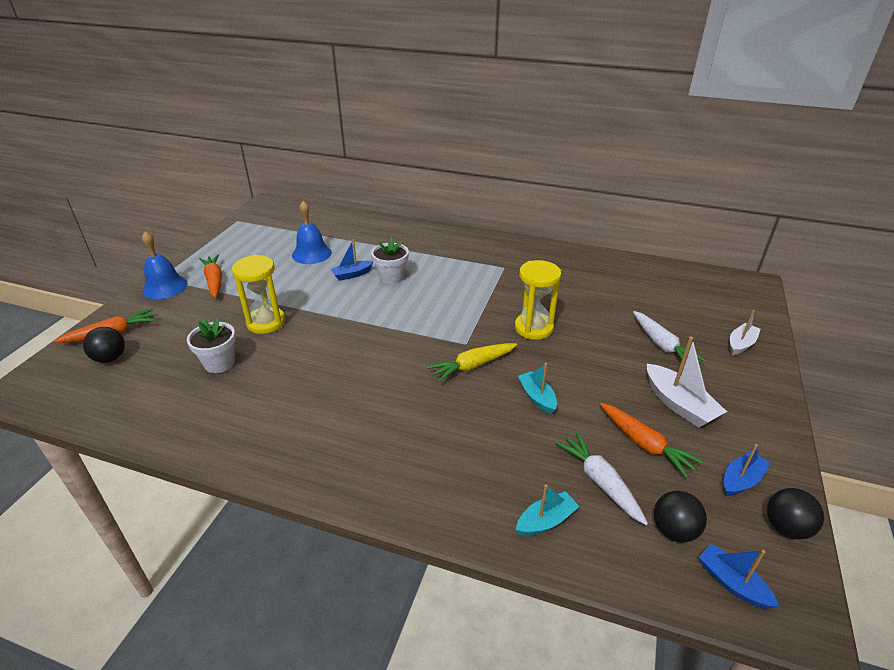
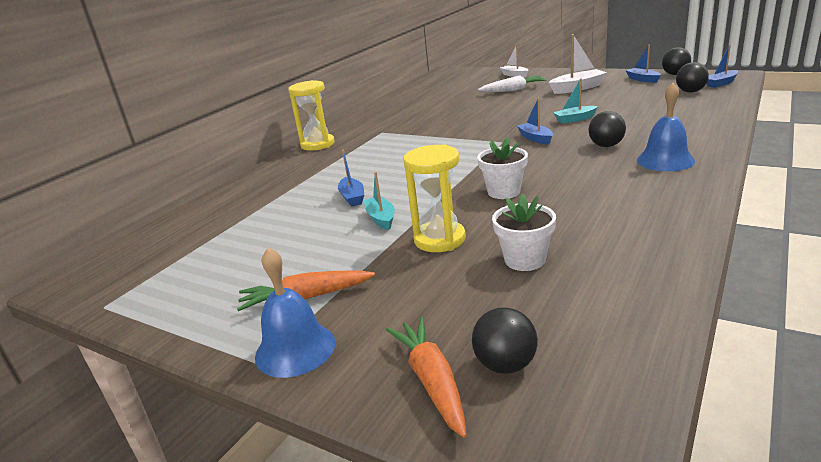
camera: 75 degrees left, 10 degrees down
(311, 254) = (280, 227): blue bell -> blue bell (665, 160)
(391, 277) = (371, 177): white flower pot -> white flower pot (503, 192)
(442, 418) = (606, 146): none -> black ball
(472, 366) = (535, 138): yellow carrot -> blue boat
(533, 328) = (484, 121): yellow hourglass -> yellow hourglass (317, 144)
(546, 521) = (700, 116): turquoise boat -> turquoise boat (381, 219)
(600, 481) = (658, 105): white carrot -> none
(645, 444) = (619, 95): orange carrot -> none

